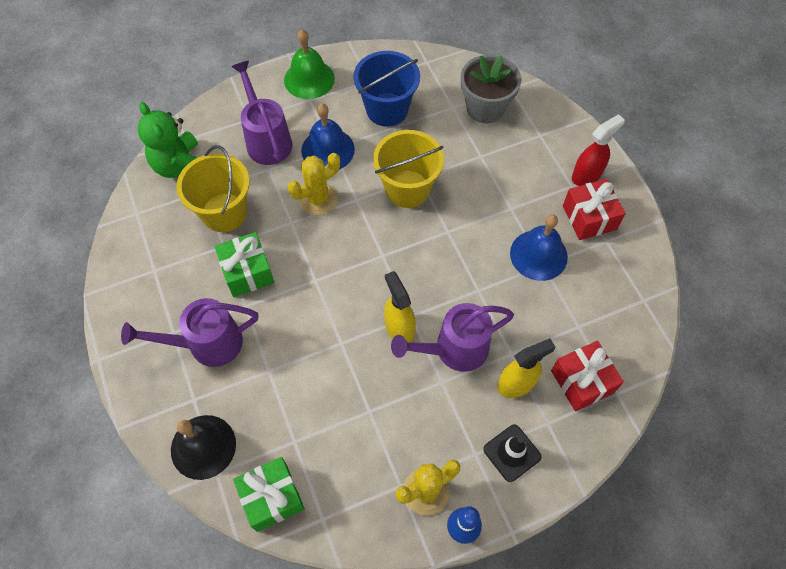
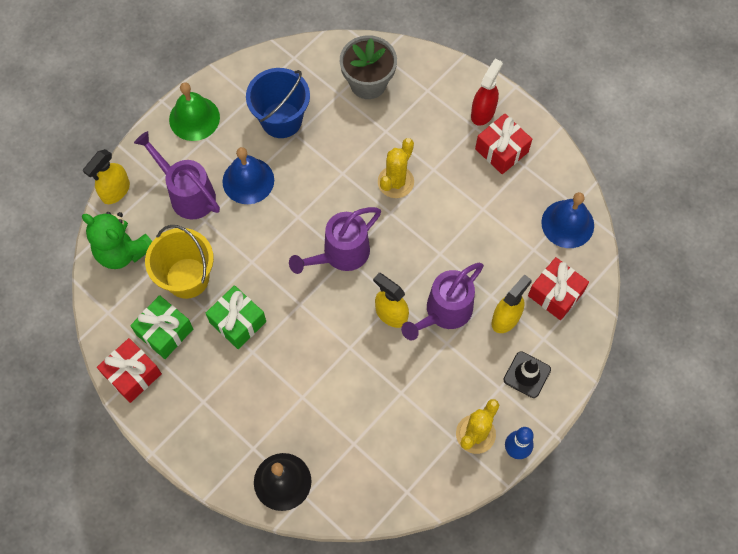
camera: 25 degrees left, 5 degrees up
(124, 278) = (132, 374): none -> red gift
(205, 113) = (115, 191): none -> yellow spray bottle
(206, 344) = (237, 399): purple watering can -> purple watering can (340, 254)
(272, 497) = (359, 494): green gift -> green gift (165, 332)
(318, 199) = (264, 230): yellow cactus -> yellow cactus (395, 182)
(407, 189) = (337, 188): yellow bucket -> none
(538, 255) = (475, 201): blue bell -> blue bell (567, 224)

